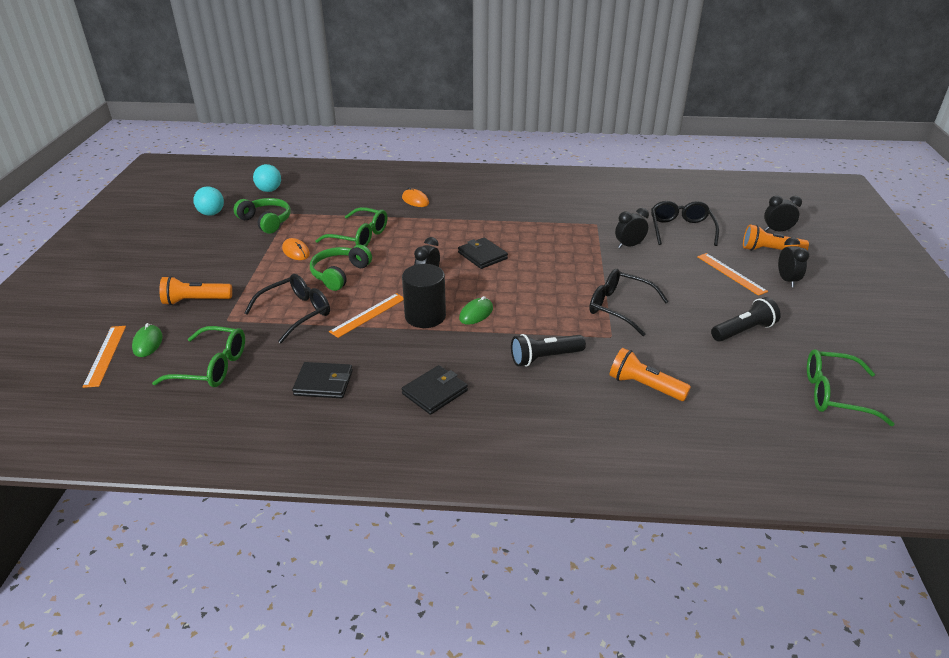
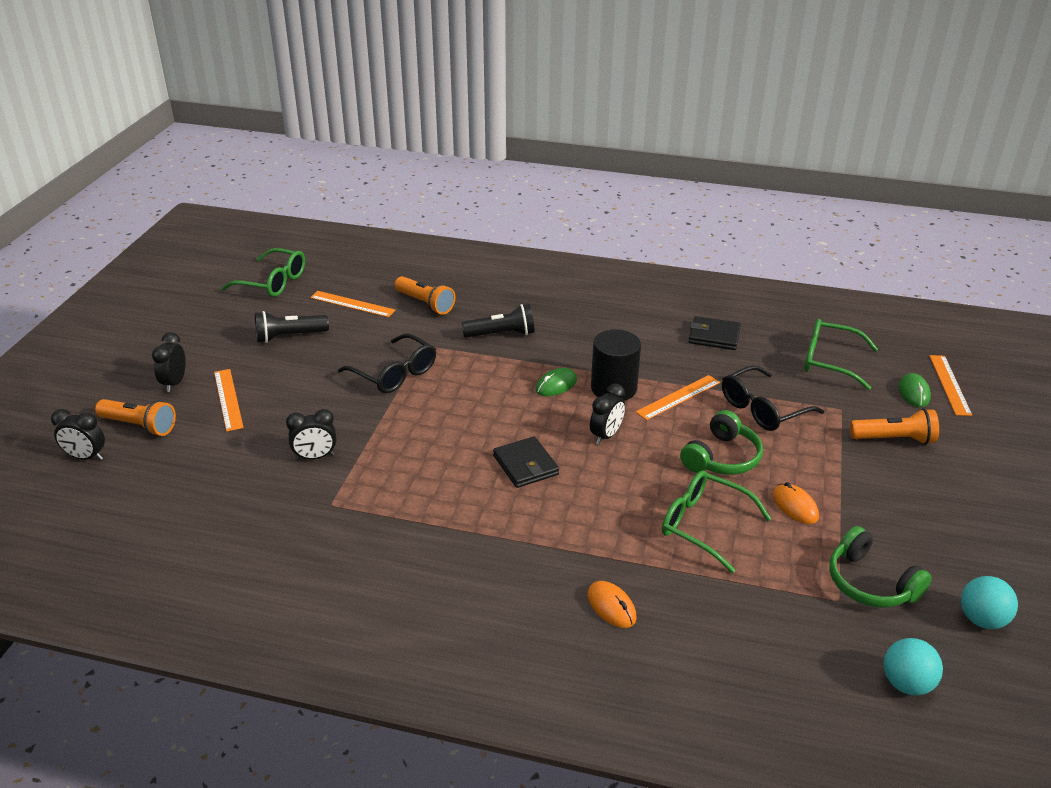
camera: 170 degrees left, 0 degrees up
(435, 392) = (611, 318): black wallet -> none
(681, 229) = (216, 477): black glasses -> none
(720, 376) = (352, 304): none -> orange ruler

